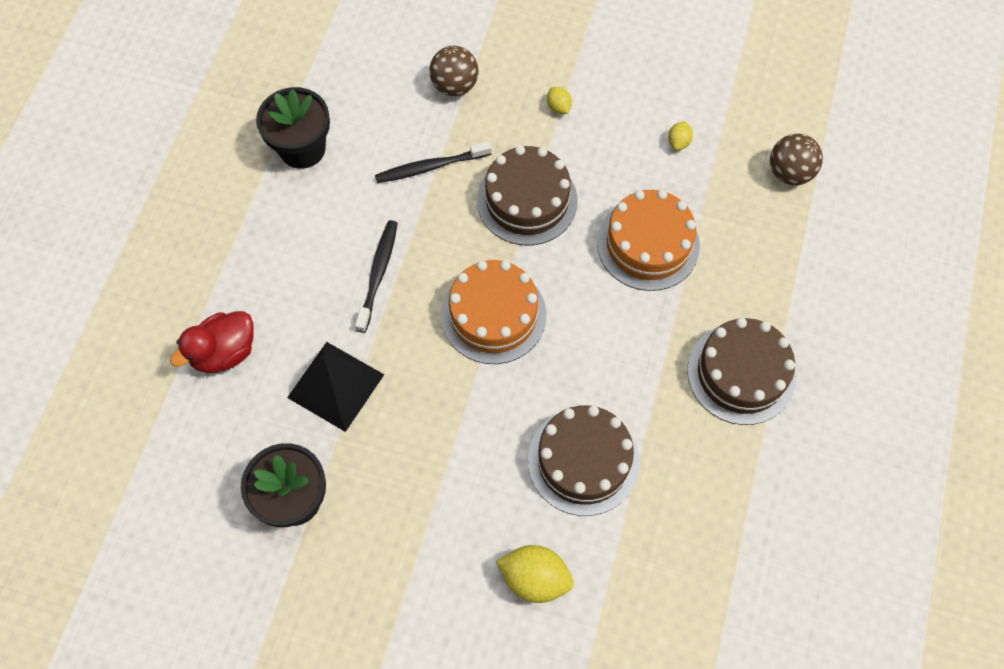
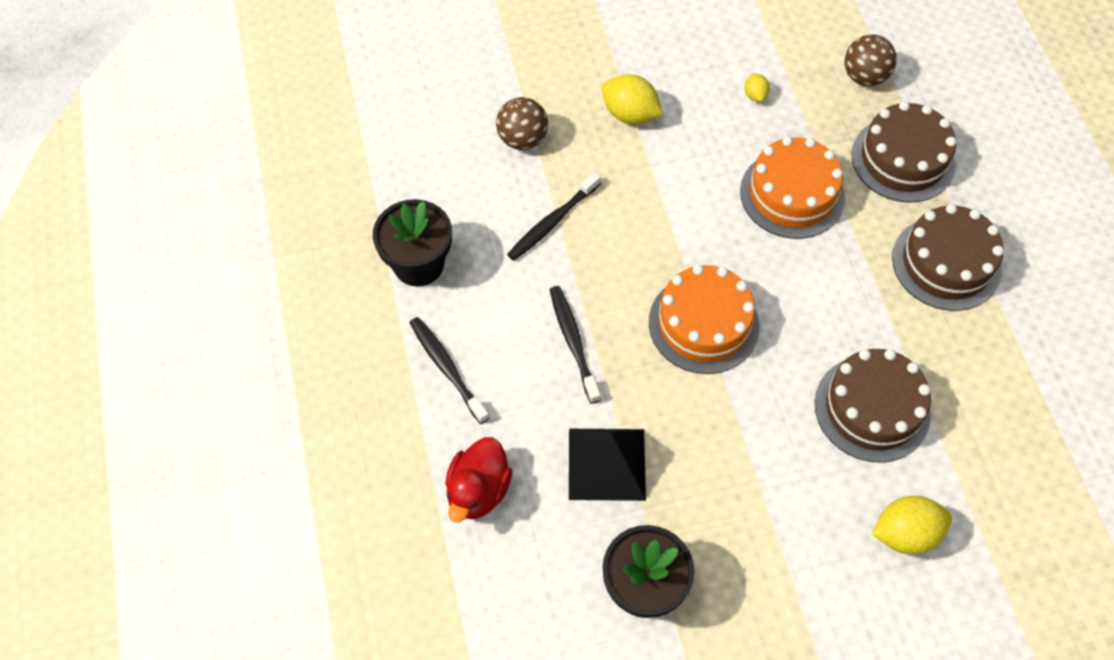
camera: 30 degrees left, 5 degrees down
(267, 243) = (447, 368): none -> black toothbrush
(527, 200) = (661, 209): brown cake -> brown cake (903, 159)
(558, 107) = (630, 114): yellow lemon -> yellow lemon, size x1.91

